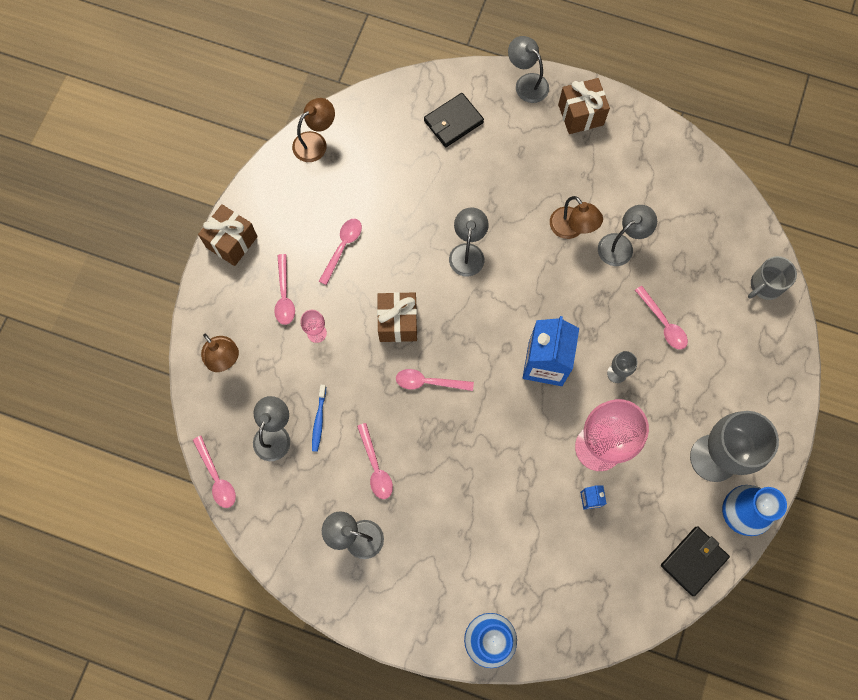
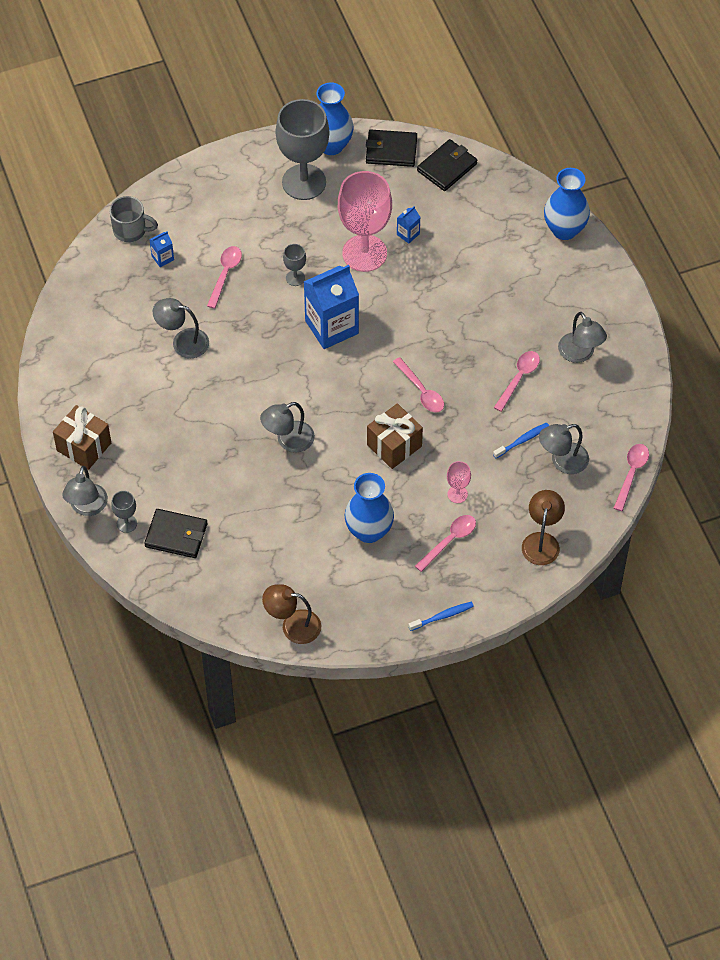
camera: 130 degrees left, 15 degrees down
(231, 242) = (442, 616): brown gift -> blue toothbrush
(342, 247) = (369, 531): pink spoon -> blue vase
(491, 98) = (126, 523): none -> grey goblet
(571, 229) = (199, 384): brown lamp -> none
(637, 594) = (447, 167): none -> black wallet
(717, 289) = (162, 258): none -> blue carton

